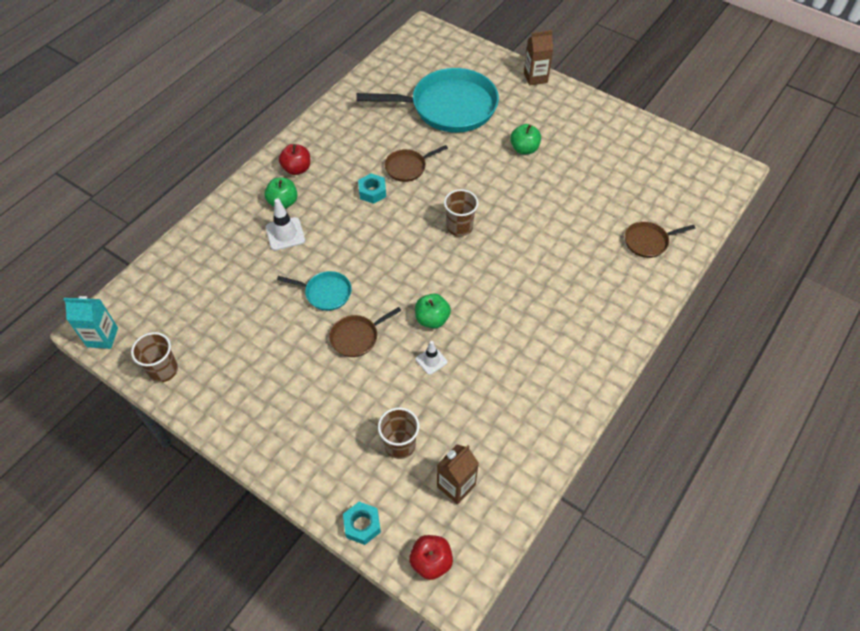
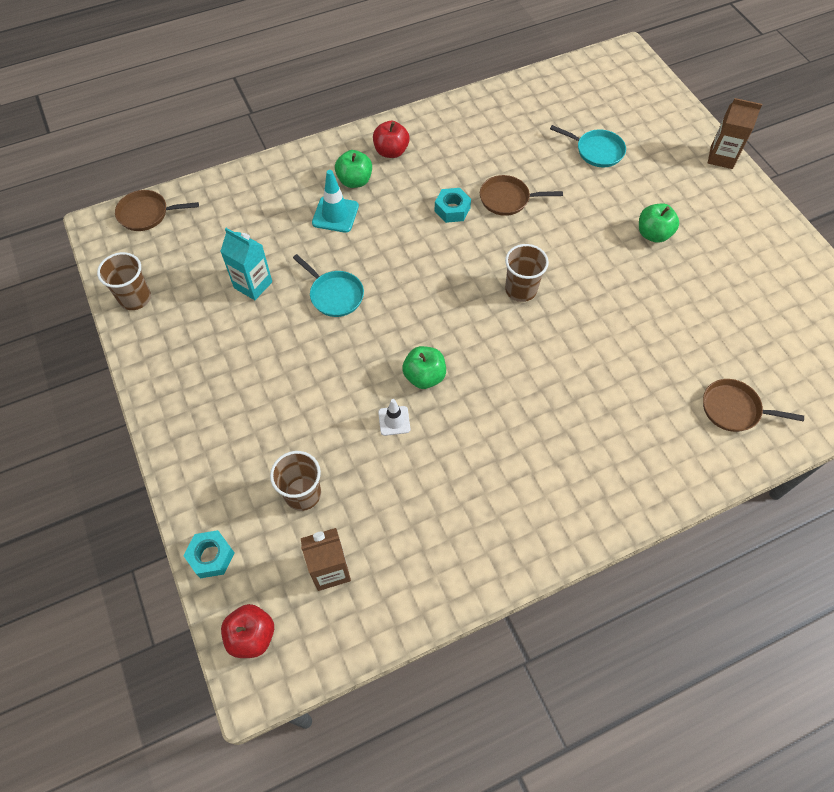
camera: 30 degrees right, 5 degrees up
(102, 337) = (104, 239): turquoise carton -> turquoise carton (253, 285)
(285, 234) = (335, 214): white traffic cone -> turquoise traffic cone
(357, 337) = (335, 356): brown pan -> brown pan (147, 214)
(448, 107) = (596, 151): turquoise pan -> turquoise pan, size x0.46

